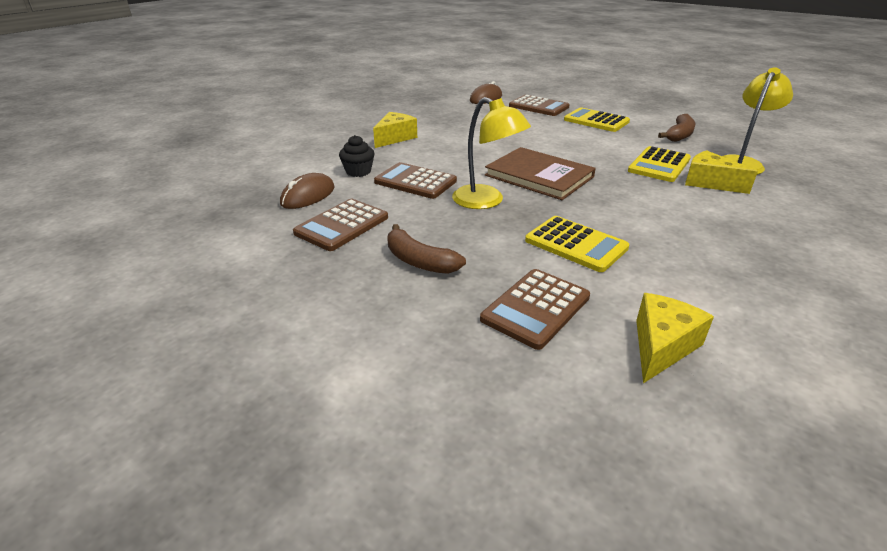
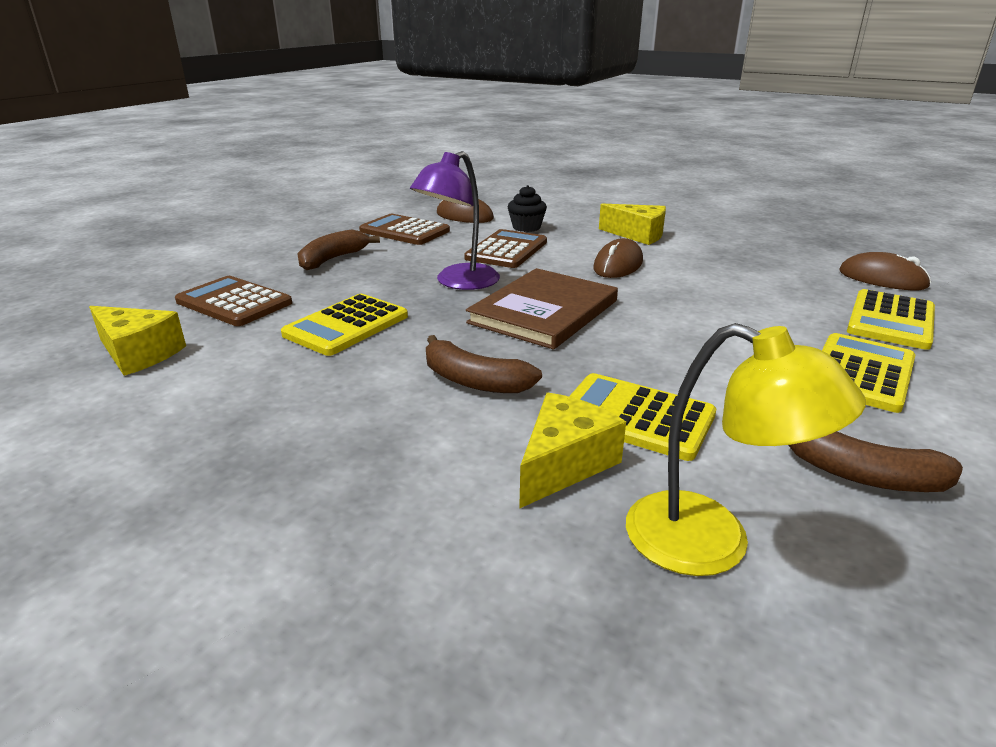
camera: 85 degrees right, 5 degrees down
(456, 149) = (618, 265): none -> brown mouse
(486, 201) = (459, 282): yellow lamp -> purple lamp
(538, 106) = (891, 320): brown calculator -> yellow calculator
(642, 200) = (474, 381): none -> brown banana

